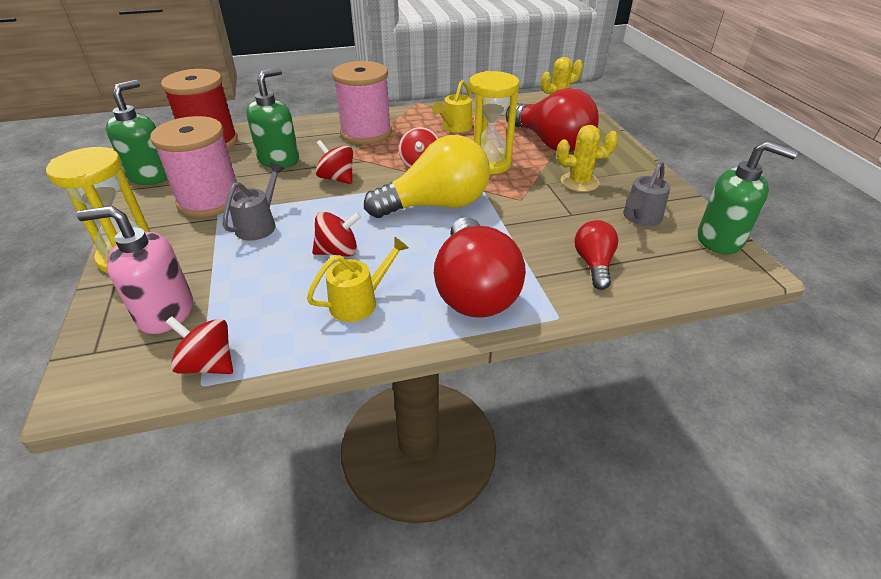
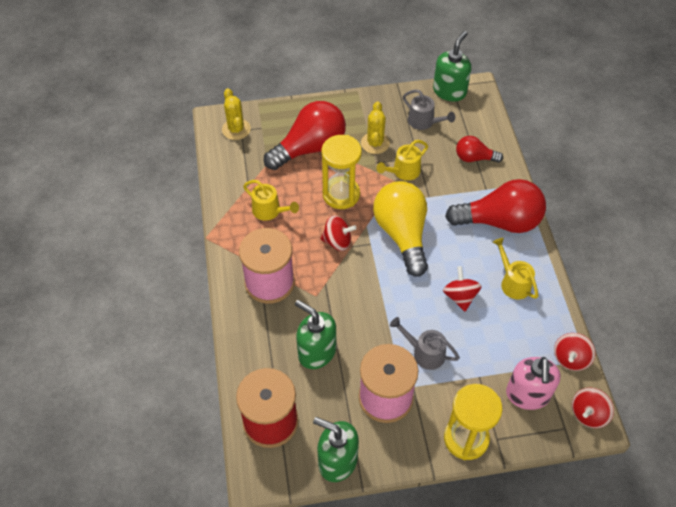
camera: 85 degrees left, 15 degrees up
(337, 178) = (356, 302): red spinning top -> red spinning top (588, 414)
(539, 203) = (403, 172): none -> yellow watering can

